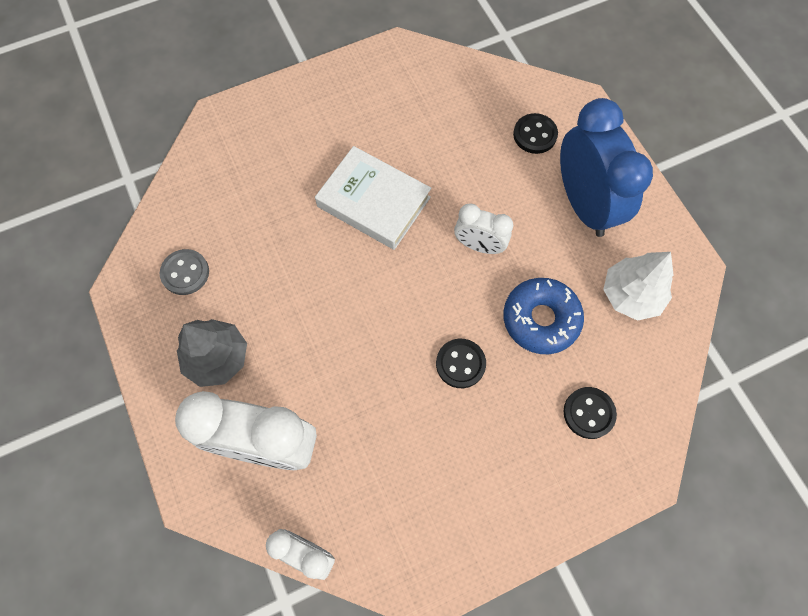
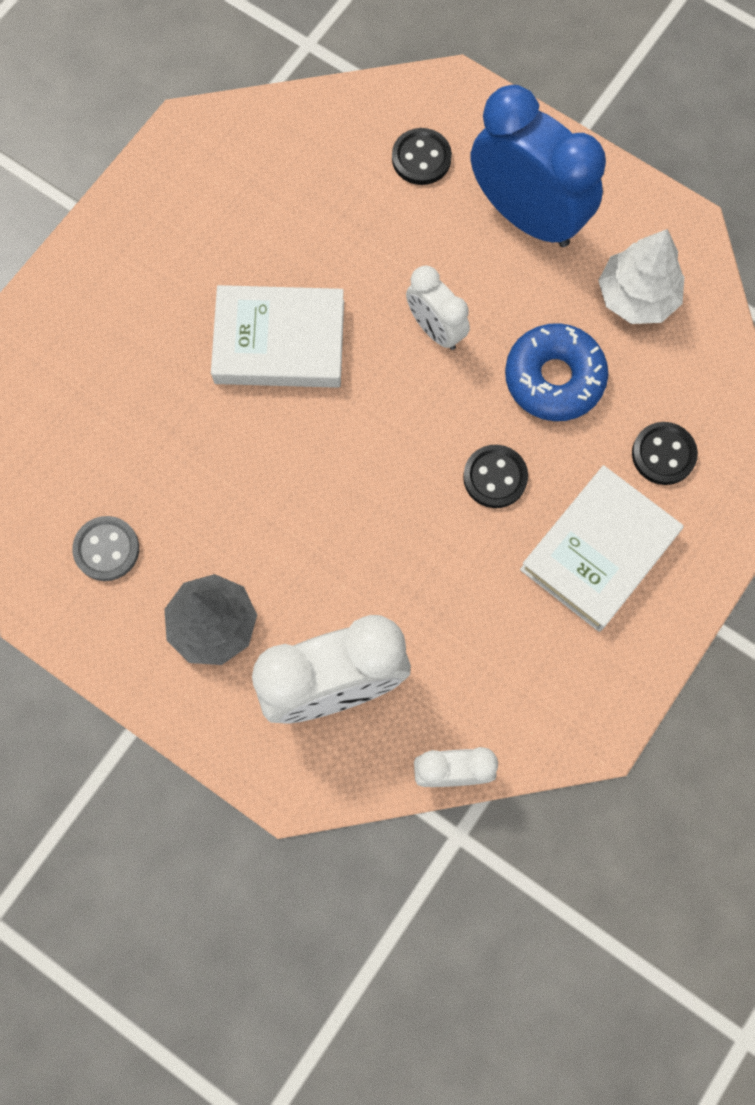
camera: 30 degrees left, 5 degrees up
(479, 245) = (435, 329): white clock -> white clock turned 60 degrees clockwise
(503, 456) = (599, 551): none -> white book

